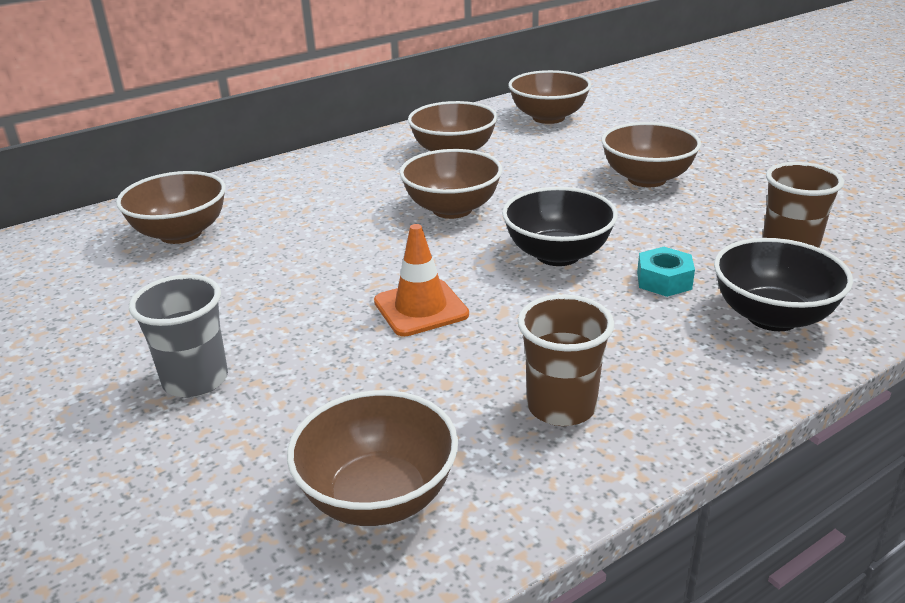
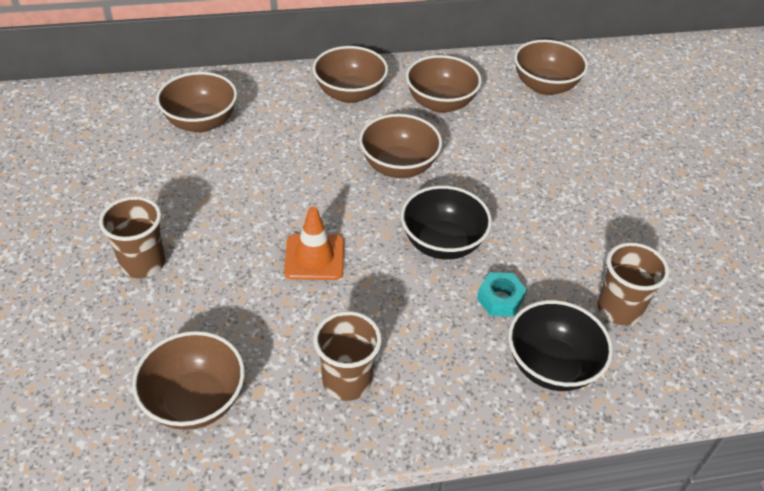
camera: 20 degrees right, 15 degrees up
(195, 380) = (143, 263): grey cup -> brown cup
(647, 179) = (570, 188): brown bowl -> brown bowl (350, 94)

